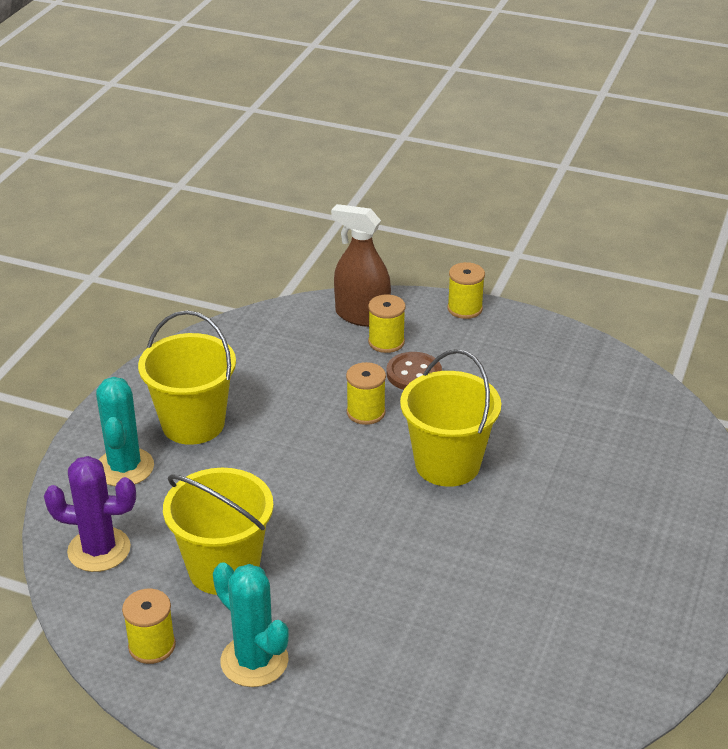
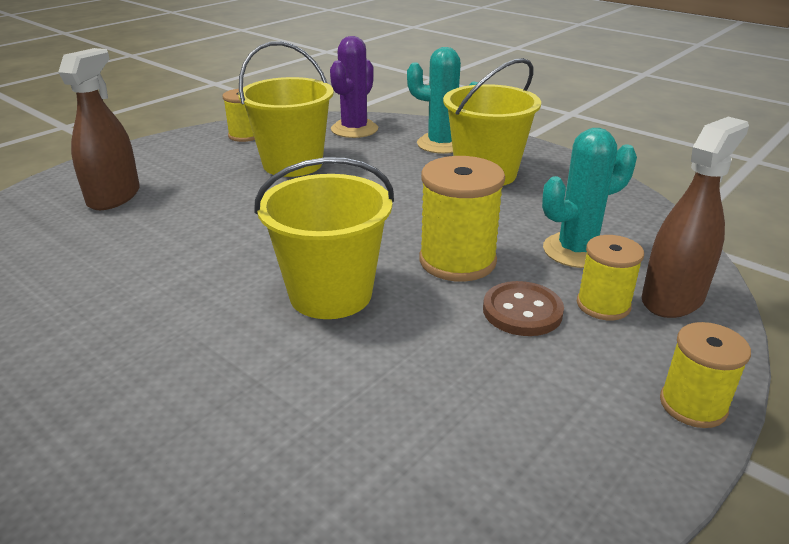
camera: 110 degrees right, 5 degrees down
(254, 661) = (190, 162): turquoise cactus -> turquoise cactus (576, 251)
(366, 412) = (457, 261): yellow spool -> yellow spool, size x1.61
(368, 682) = (114, 197): none -> brown spray bottle

